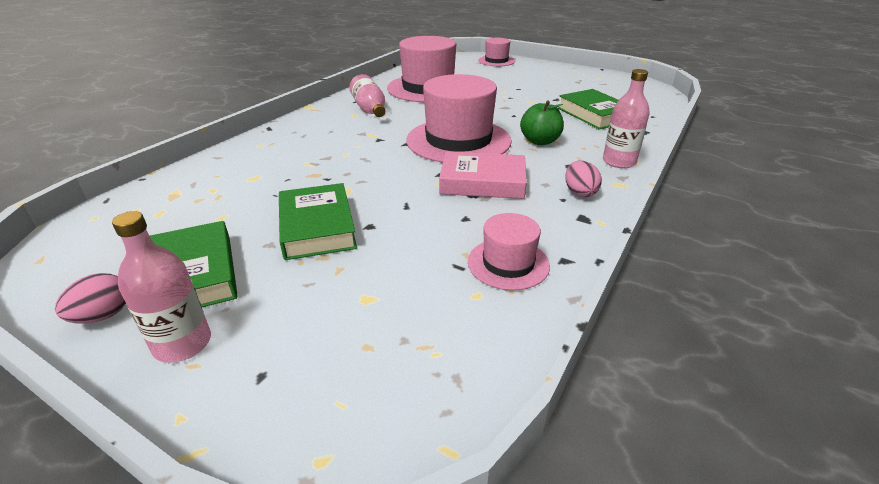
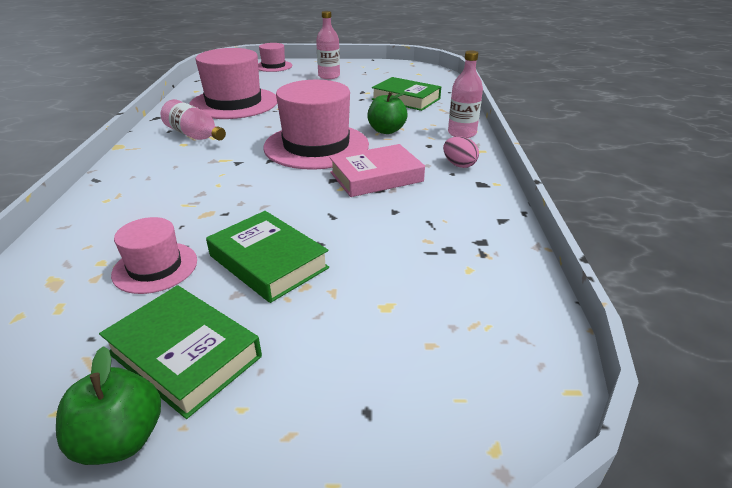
camera: 30 degrees left, 0 degrees up
(103, 316) = (121, 439): pink egg -> green apple
(183, 344) = (254, 422): pink bottle -> pink bottle (329, 76)
(508, 263) = (465, 236): pink hat -> pink hat (155, 267)

